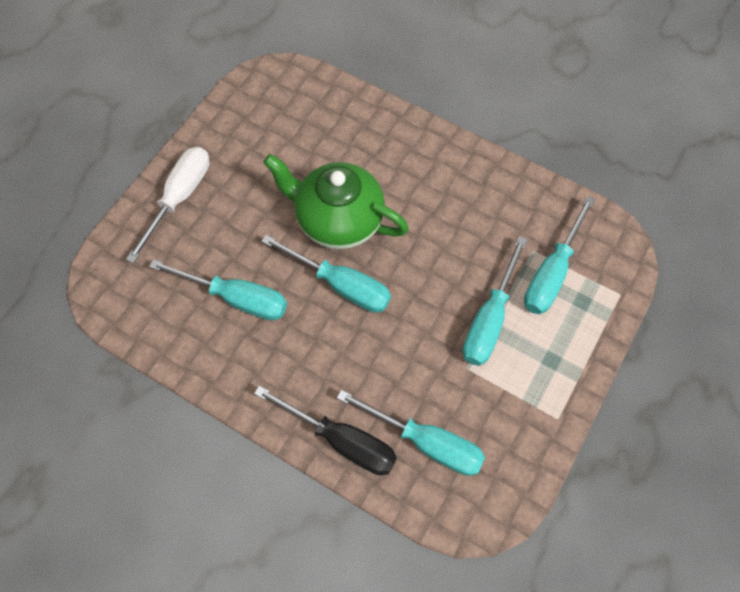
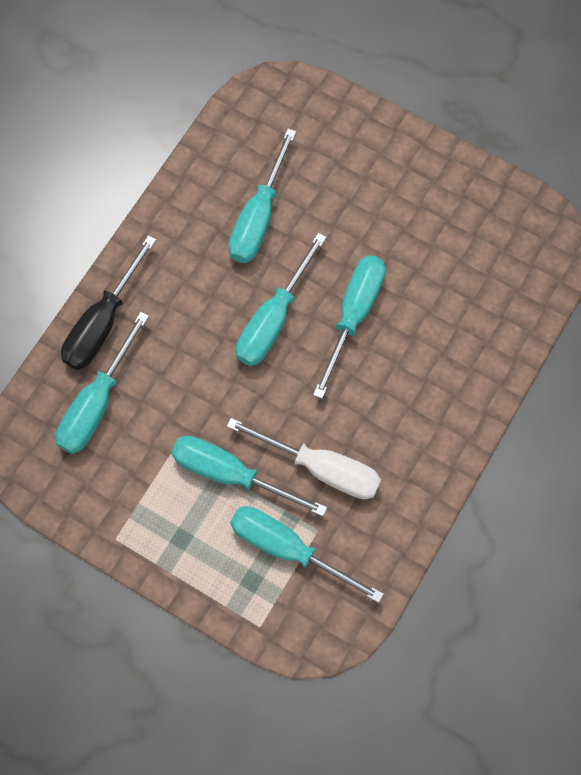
camera: 90 degrees right, 5 degrees up
(179, 198) = (379, 153): white screwdriver -> white screwdriver (321, 468)
(338, 220) = (353, 315): green teapot -> turquoise screwdriver

